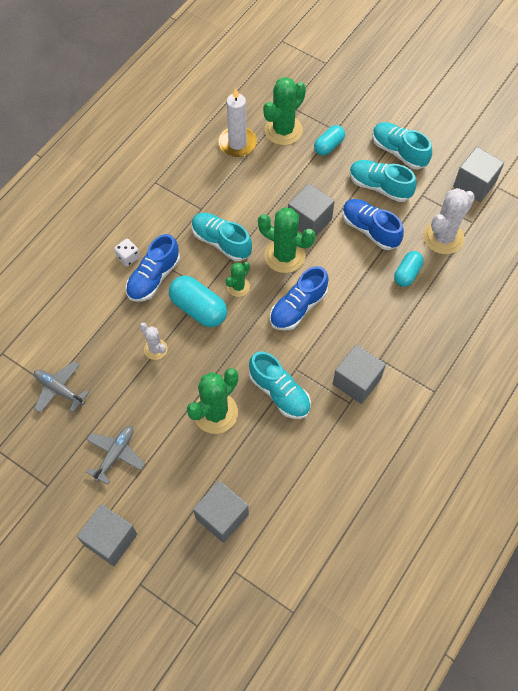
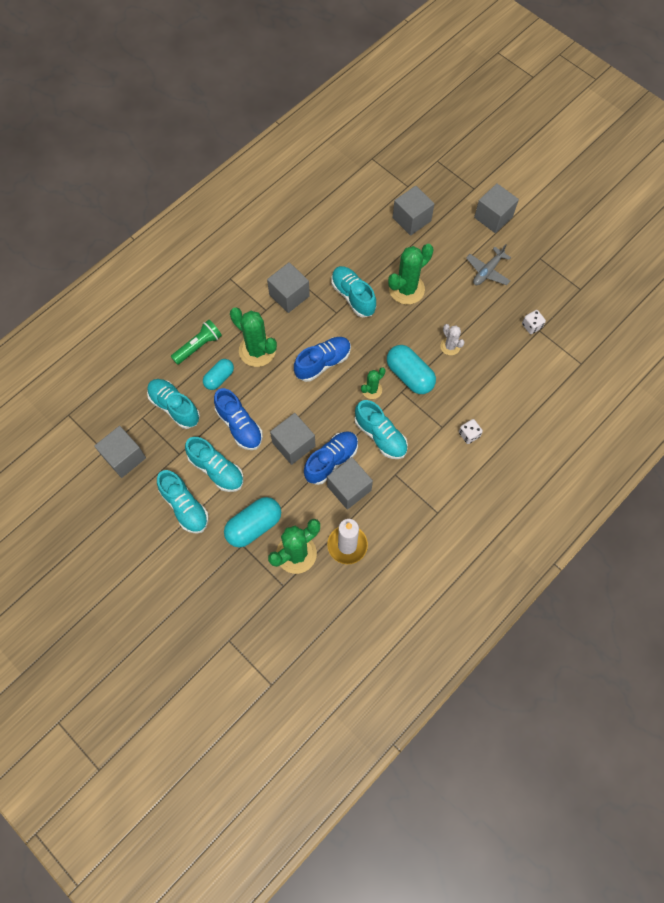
camera: 170 degrees left, 5 degrees up
(59, 389) = (531, 326): grey plane -> white dice
(154, 277) = (446, 411): blue shoe -> blue shoe (331, 461)
(245, 190) = (349, 488): none -> grey cube
(284, 255) = (324, 413): green cactus -> green cactus (257, 350)
(328, 146) = (254, 526): turquoise capsule -> turquoise capsule, size x1.59
(442, 304) = (198, 346): none -> green flashlight
(443, 237) = (174, 407): white cactus -> turquoise shoe

